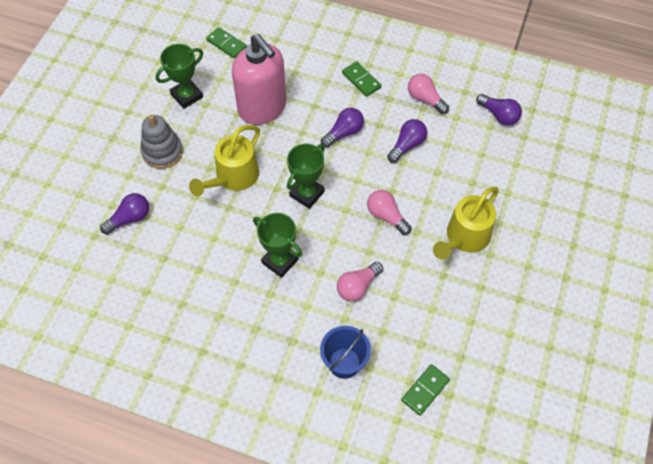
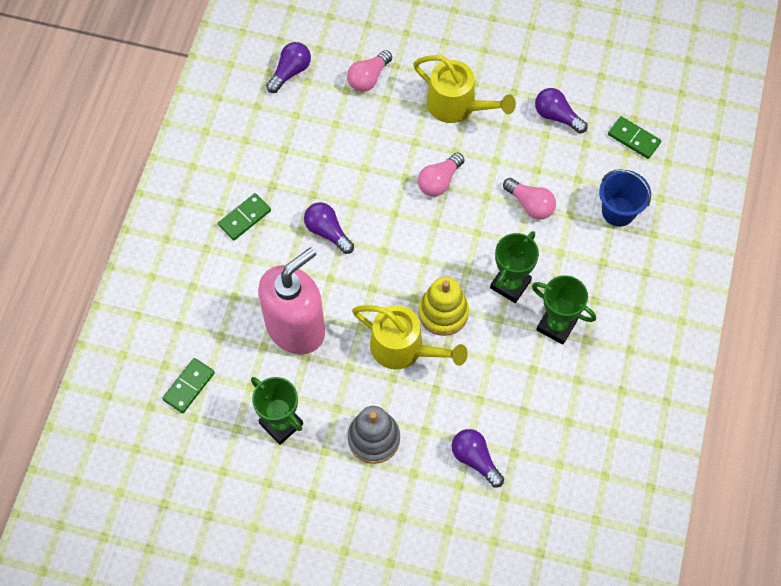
camera: 95 degrees left, 5 degrees up
(260, 208) = (443, 313): none -> yellow stacking toy
(307, 194) = (418, 265): green trophy -> green trophy (556, 325)
(407, 145) = (340, 164): purple light bulb -> purple light bulb (557, 116)
(425, 99) = (270, 147): pink light bulb -> pink light bulb (368, 78)

